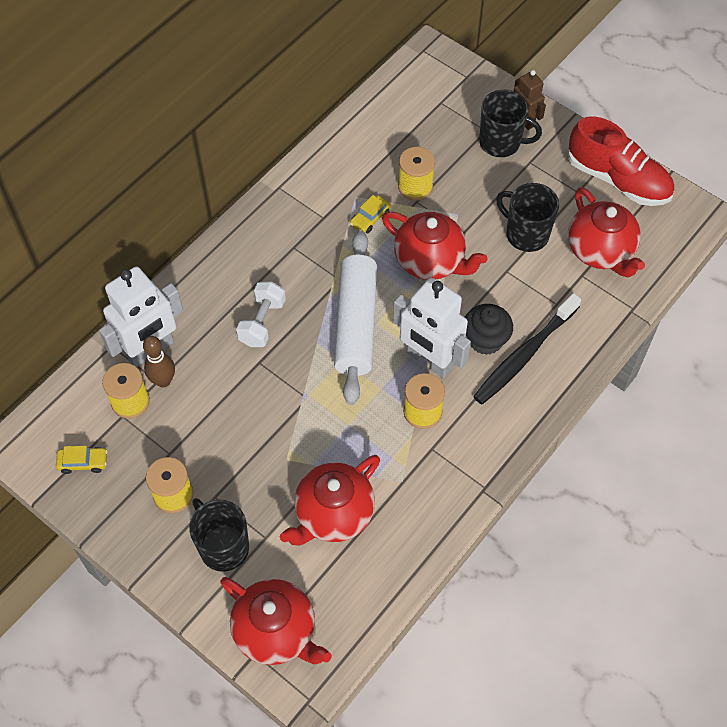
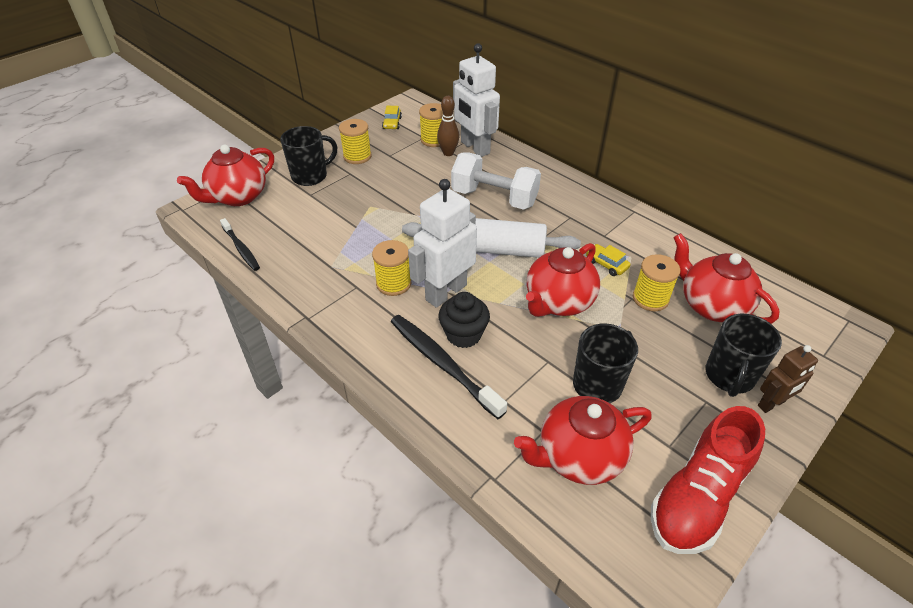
camera: 95 degrees right, 15 degrees down
(262, 322) = (494, 198): white dumbbell -> white dumbbell, size x1.58
(333, 514) = (315, 227): red teapot -> red teapot (711, 306)
(382, 593) = (241, 248): none -> black toothbrush

